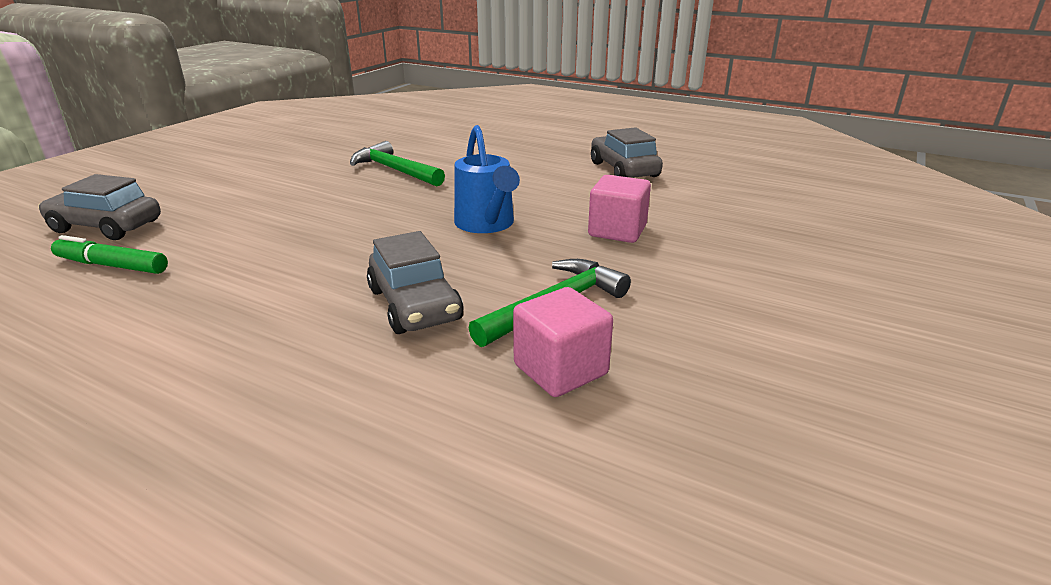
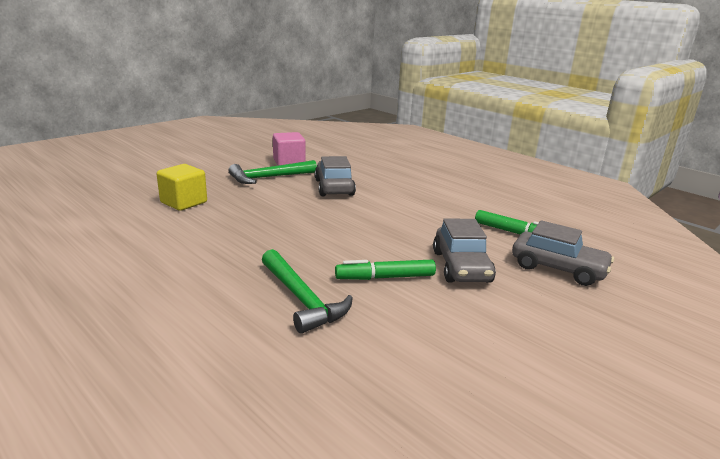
camera: 165 degrees left, 5 degrees down
(320, 192) = (385, 277): none -> green marker
(487, 225) = (262, 220): blue watering can -> none
(617, 231) = (184, 202): pink cube -> yellow cube
(624, 170) = (73, 254): grey car -> grey car (461, 267)

